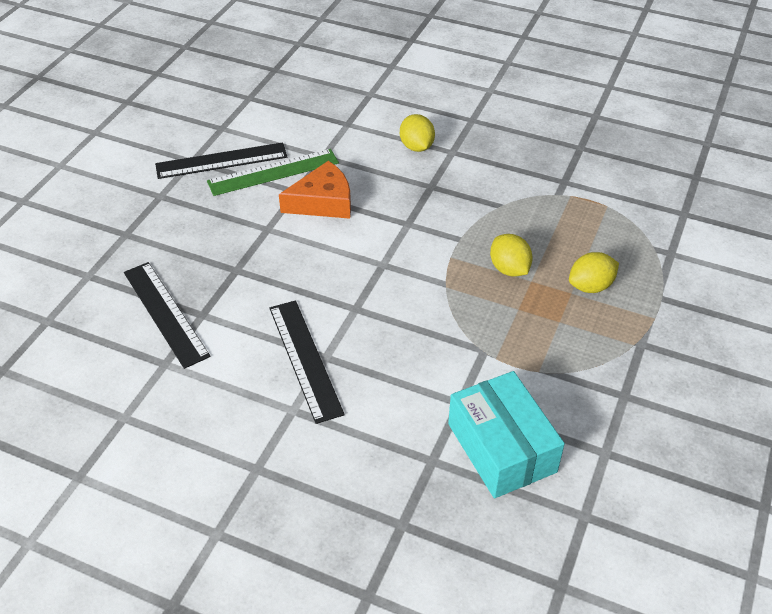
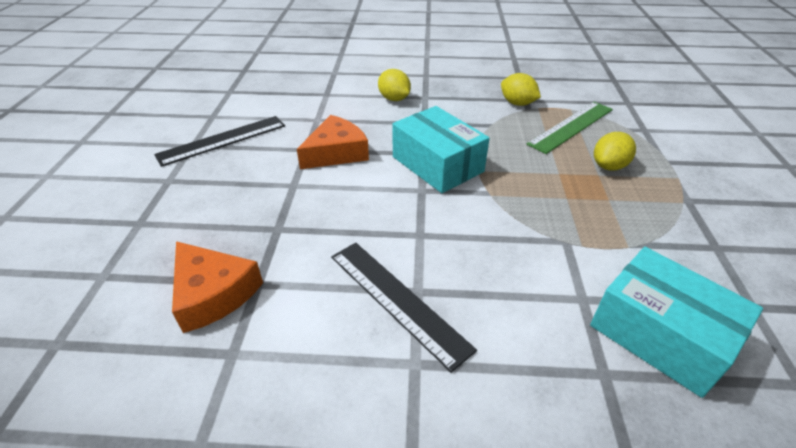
camera: 20 degrees left, 5 degrees down
(165, 313) = (213, 293): black ruler -> orange cheese
(273, 172) = (277, 139): green ruler -> green ruler (571, 126)
(414, 240) = (437, 164): none -> turquoise box
(509, 269) = (534, 168): yellow lemon -> yellow lemon (517, 103)

